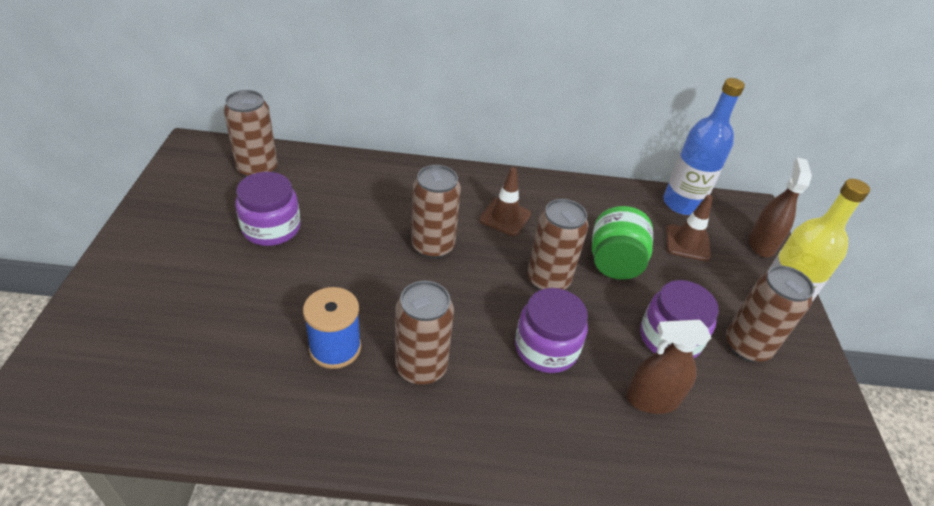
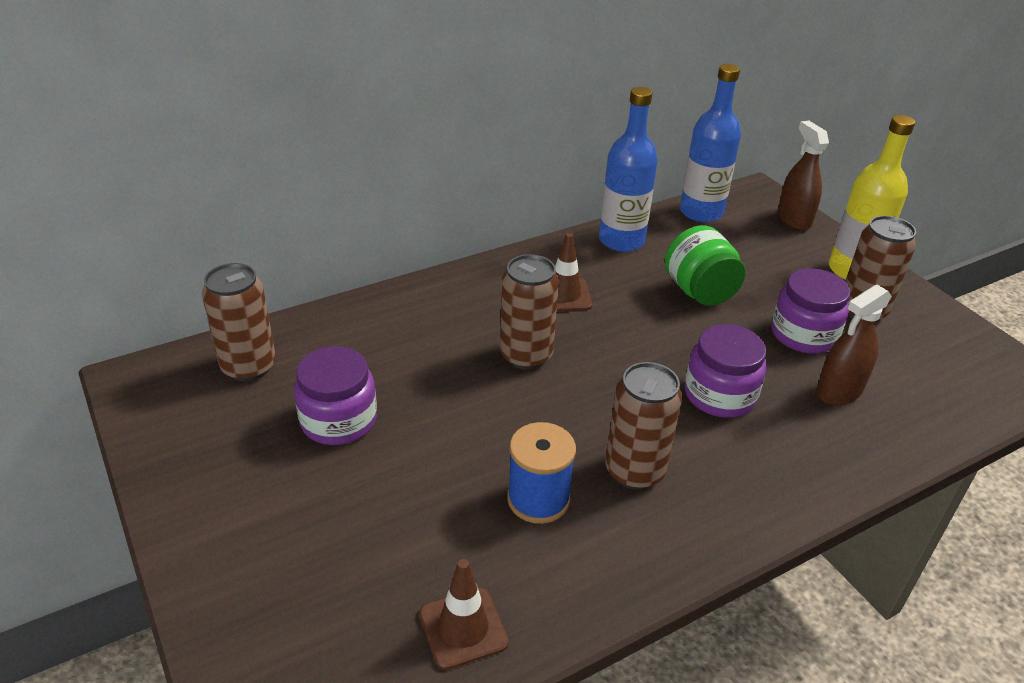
camera: 30 degrees left, 5 degrees down
(548, 280) = (661, 334): brown can -> none
(592, 197) = (621, 240): none -> blue bottle
(687, 243) = (738, 245): brown traffic cone -> brown traffic cone (463, 628)

